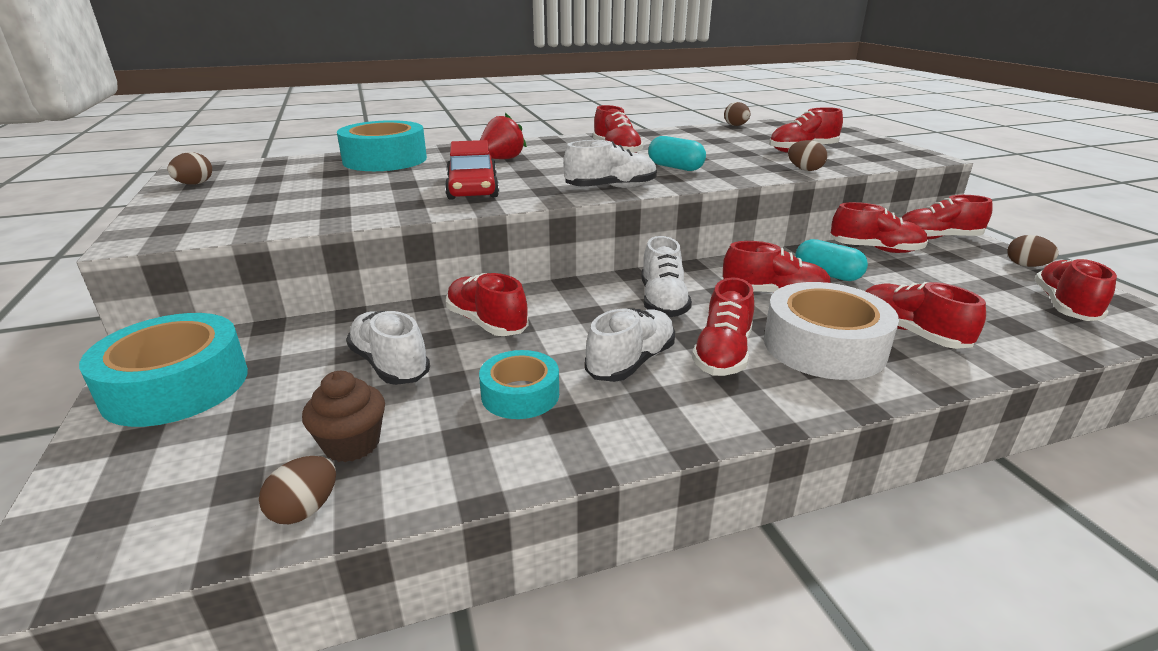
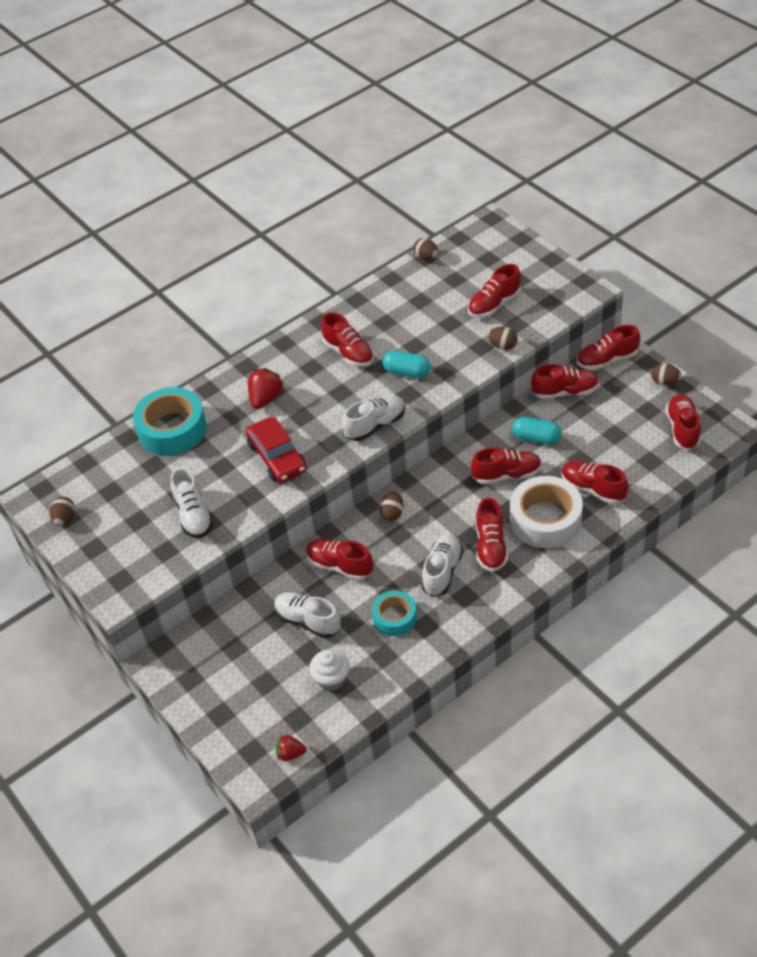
camera: 15 degrees left, 20 degrees up
(158, 540) = (290, 754): none -> red strawberry
(176, 385) = (201, 678): turquoise tape -> none
(305, 509) = (340, 718): brown egg -> brown egg (392, 514)
(352, 444) = (331, 679): brown cupcake -> white cupcake
(663, 302) = (439, 507): white shoe -> white shoe (193, 515)

